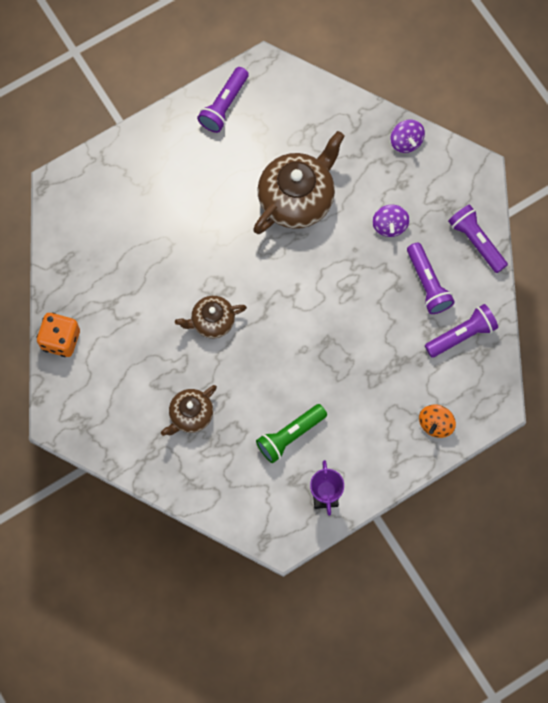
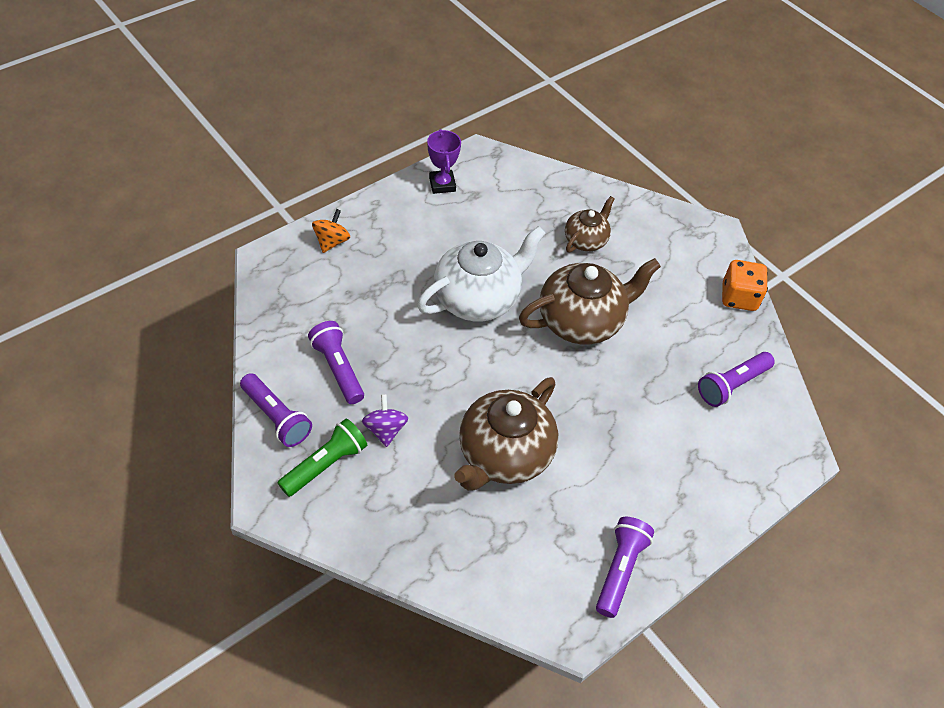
camera: 170 degrees right, 20 degrees down
(212, 321) = (581, 321): brown teapot -> brown teapot, size x1.80
(290, 435) = (482, 228): green flashlight -> green flashlight (325, 465)
(302, 351) = (478, 298): none -> white teapot
(406, 142) = (365, 536): purple spinning top -> none
(461, 335) = (300, 320): purple flashlight -> purple flashlight (732, 385)

